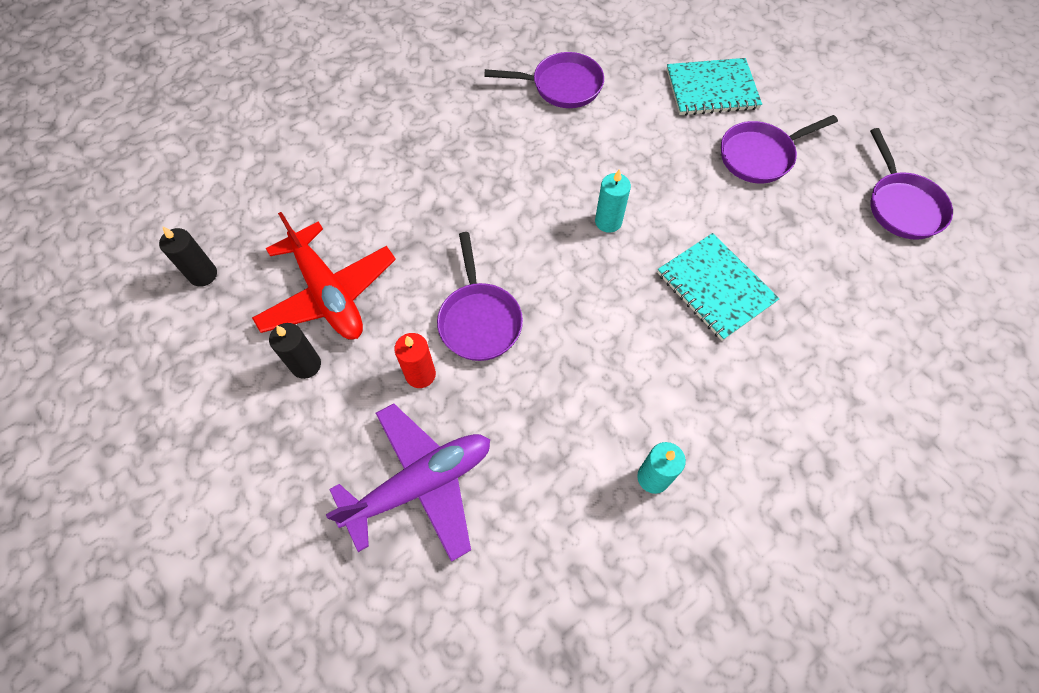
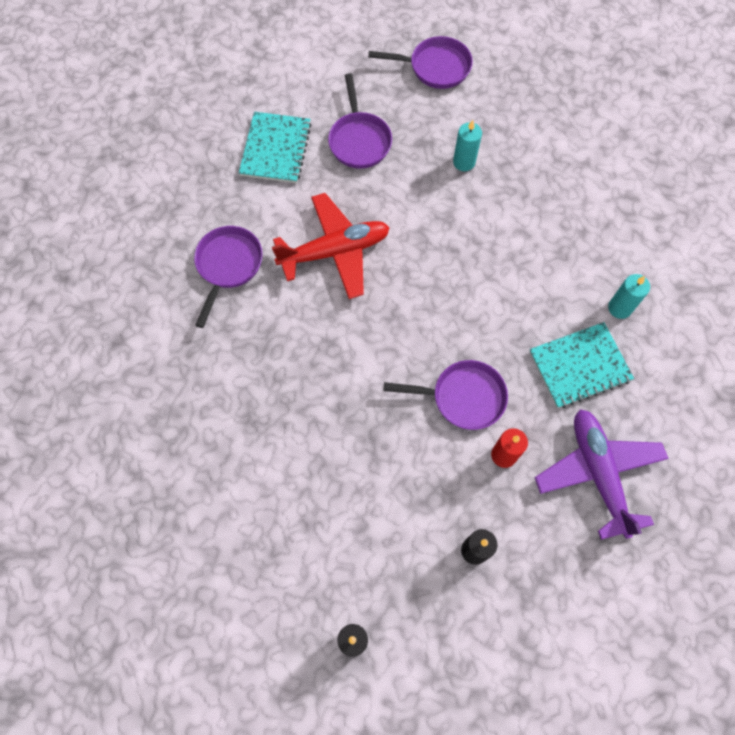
camera: 75 degrees left, 5 degrees up
(328, 293) = (405, 521): red plane -> red plane (335, 251)
(608, 222) = (392, 272): turquoise candle -> turquoise candle (464, 162)
(715, 287) = (475, 215): turquoise notebook -> turquoise notebook (579, 366)

